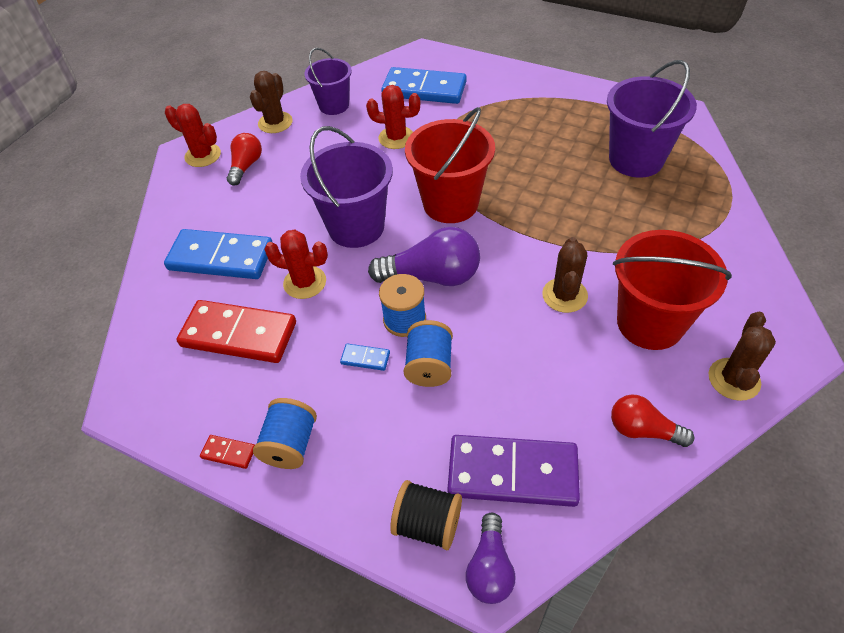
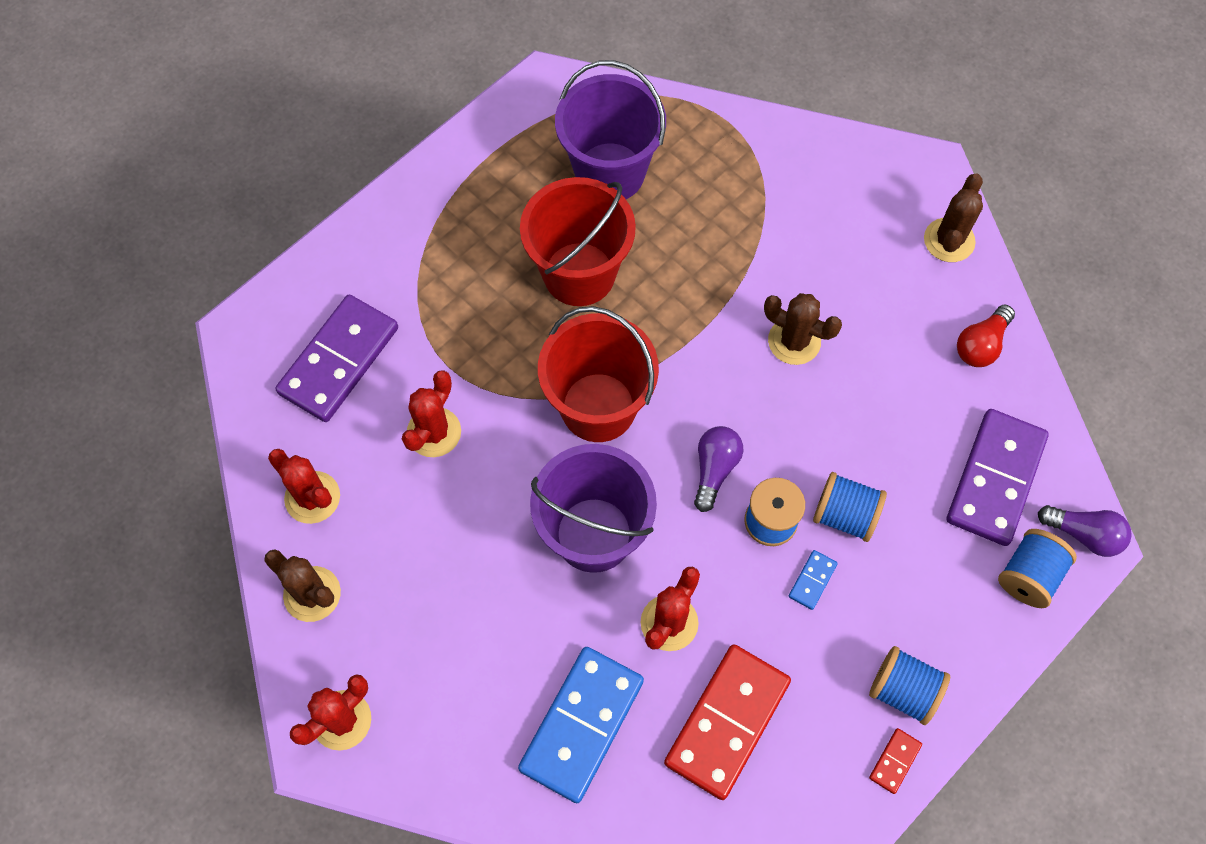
camera: 75 degrees left, 15 degrees up
(246, 166) = (399, 657): red light bulb -> none
(334, 105) = (312, 497): purple bucket -> red cactus
(424, 89) = (339, 360): blue domino -> purple domino
(427, 524) = (1028, 575): black spool -> blue spool
(432, 276) = (714, 469): purple light bulb -> purple light bulb, size x0.61
(650, 323) = (859, 278): red bucket -> red bucket (579, 274)
(734, 379) = (949, 240): brown cactus -> brown cactus turned 75 degrees clockwise

